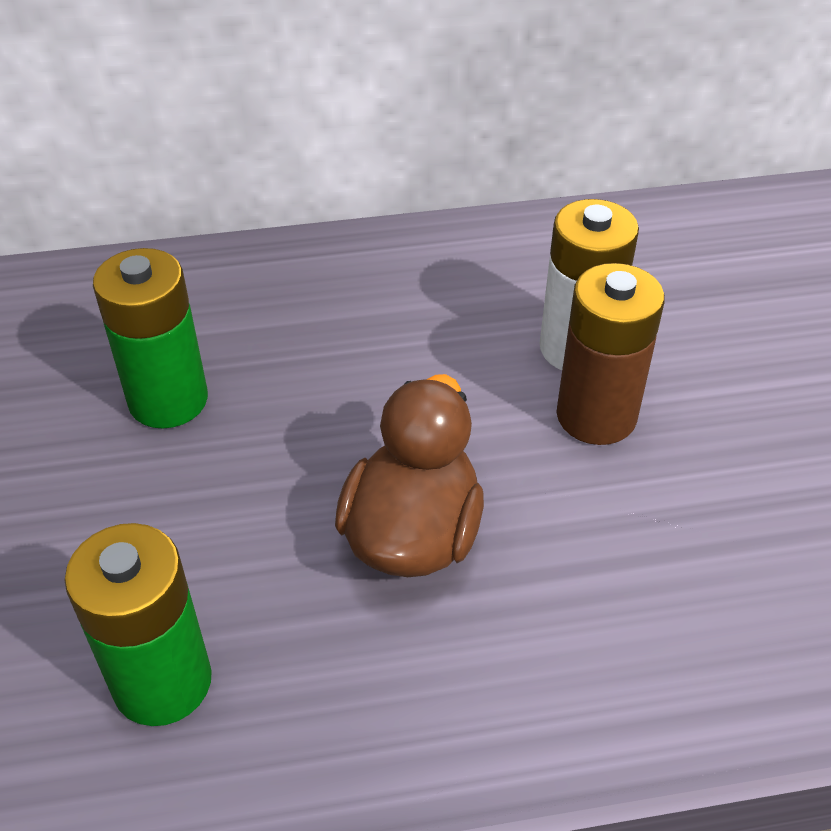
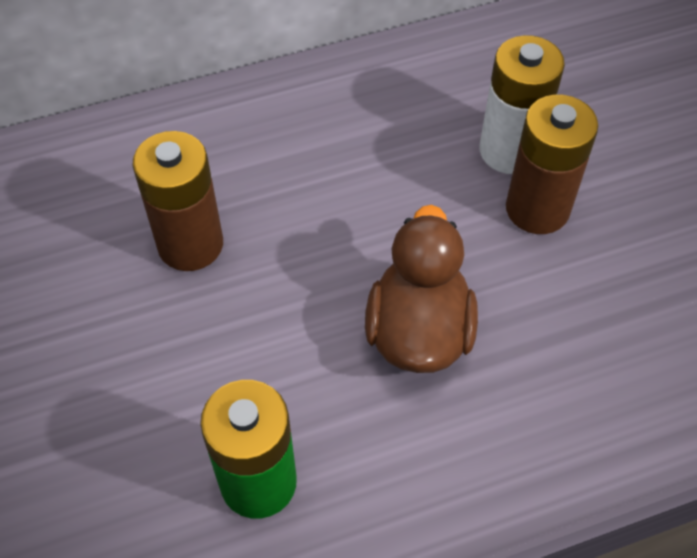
camera: 10 degrees left, 10 degrees up
(168, 400) = (190, 244): green battery -> brown battery

